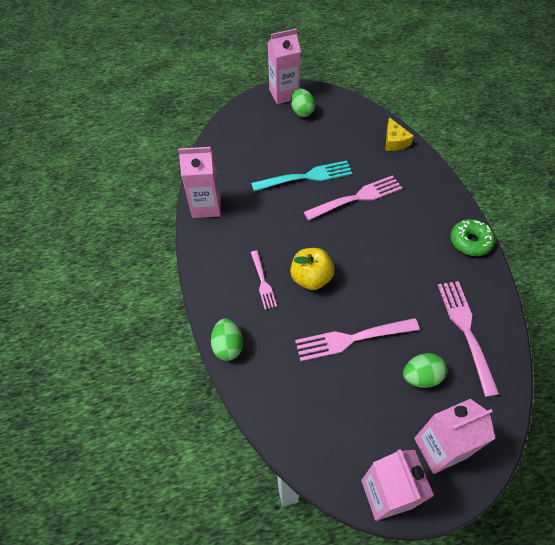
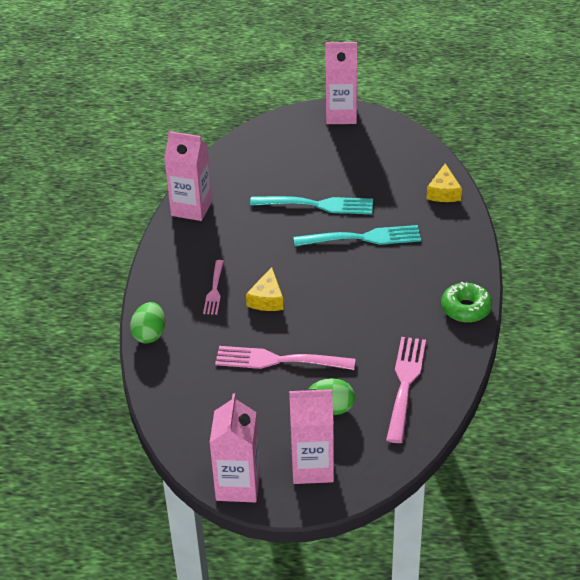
camera: 20 degrees right, 15 degrees down
(302, 112) = (351, 138): green egg -> none
(311, 278) = (267, 299): yellow apple -> yellow cheese
(356, 198) = (362, 238): pink fork -> turquoise fork

